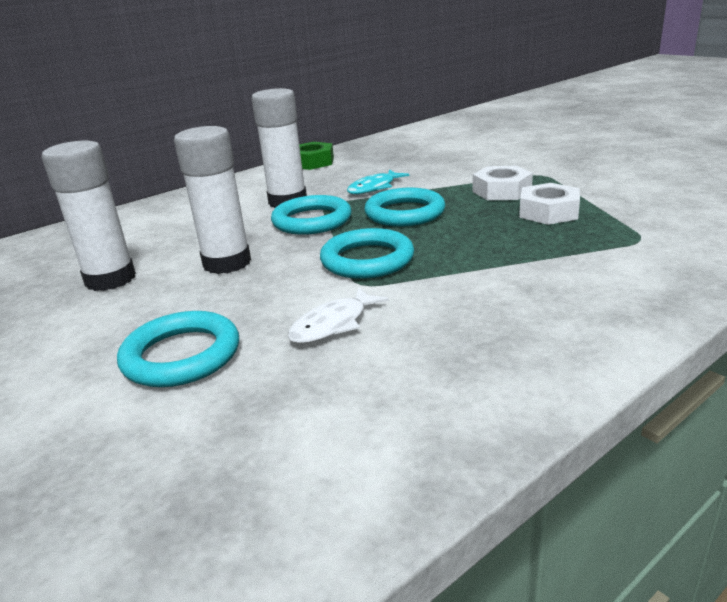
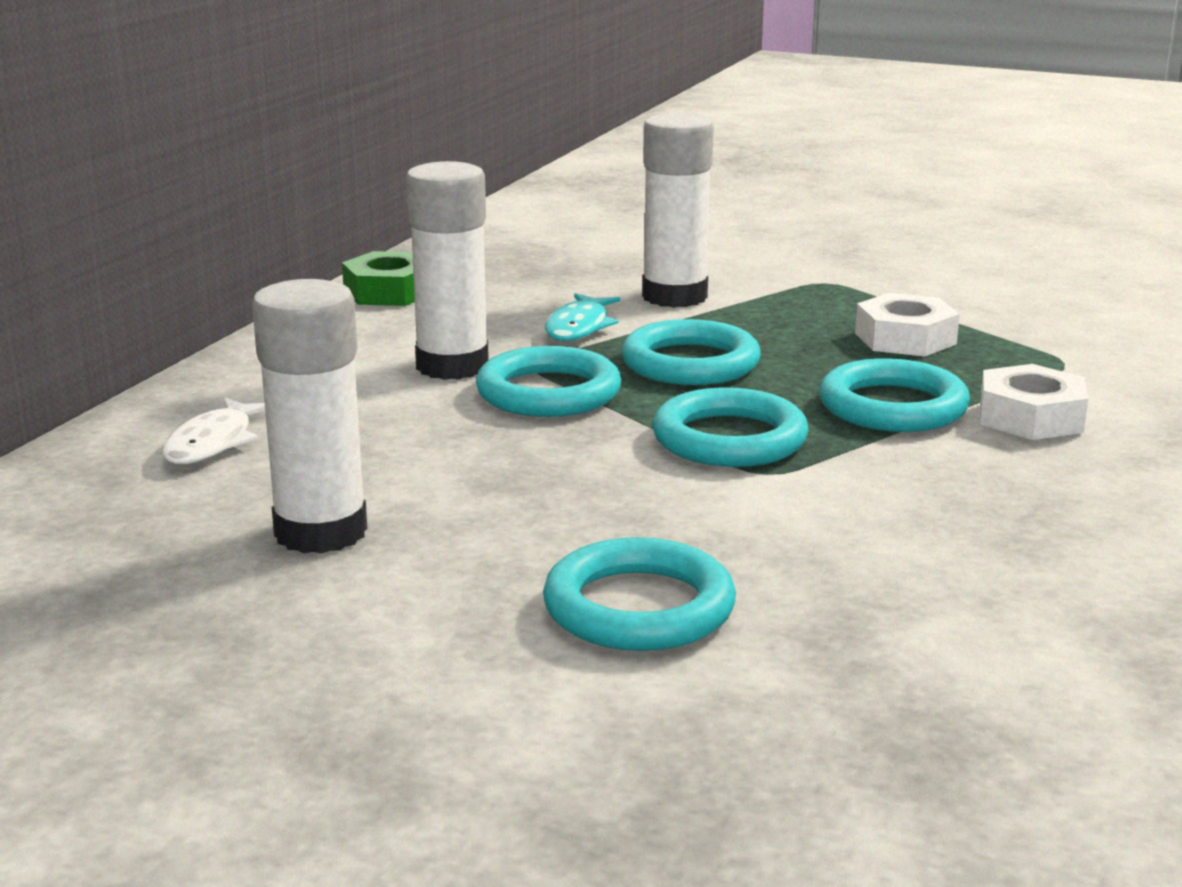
camera: 30 degrees left, 5 degrees down
(227, 263) = (500, 476): white glue stick -> white glue stick (674, 297)
(333, 324) = (803, 529): white fish -> white fish (213, 443)
(487, 254) = (893, 407): none -> turquoise ring
(501, 191) = (798, 313): white nut -> white nut (1030, 417)

